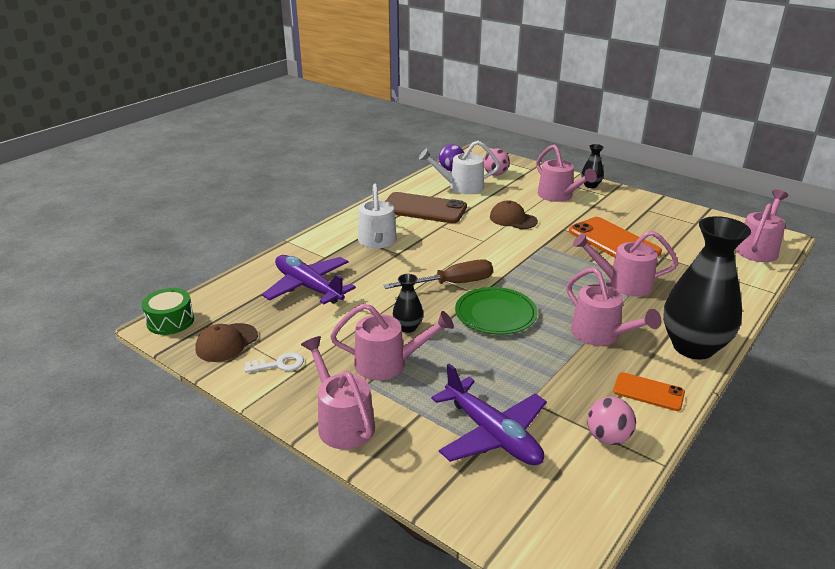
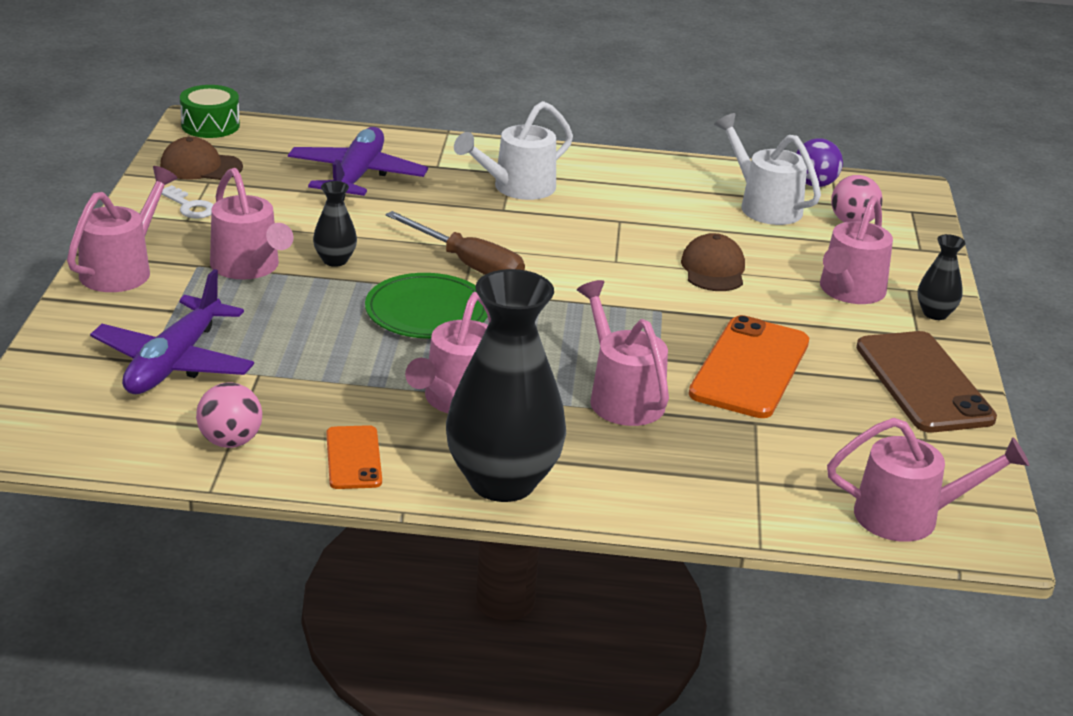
camera: 55 degrees right, 0 degrees up
(423, 208) = (653, 195): brown phone -> brown phone (923, 383)

